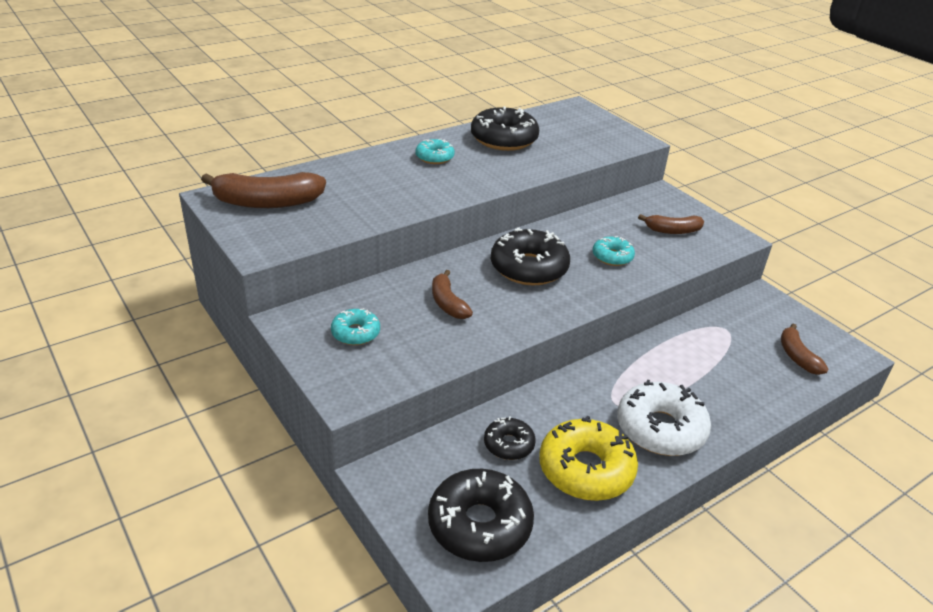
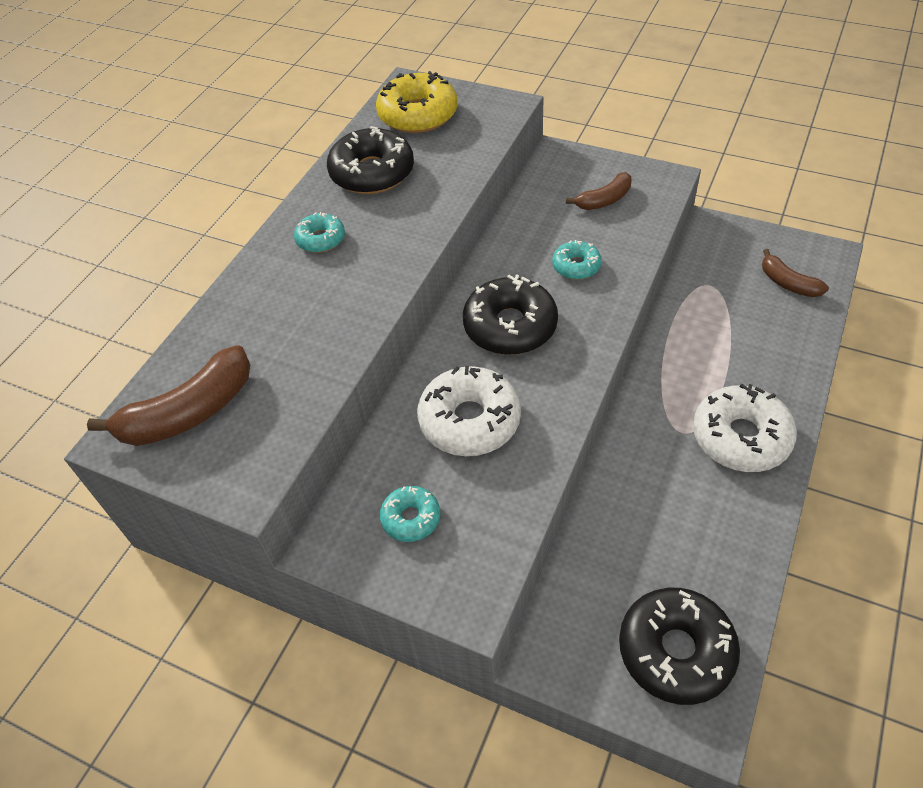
camera: 25 degrees left, 15 degrees up
(448, 303) = (469, 420): brown banana -> white donut
(509, 444) = (629, 542): black donut -> none
(586, 469) = (715, 525): yellow donut -> yellow donut (418, 115)

